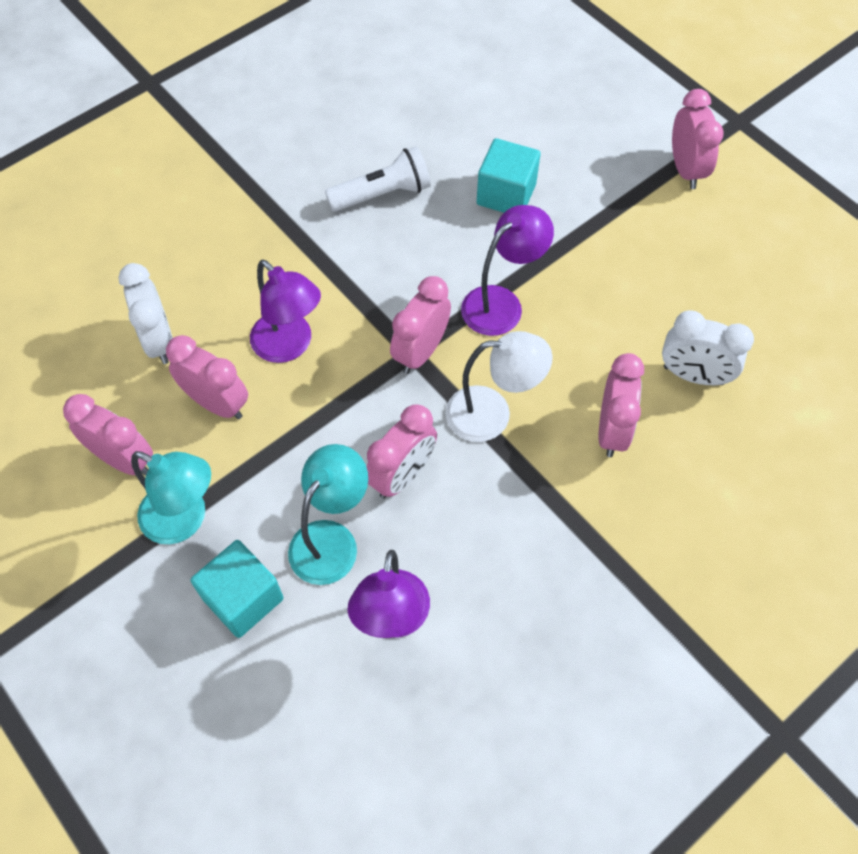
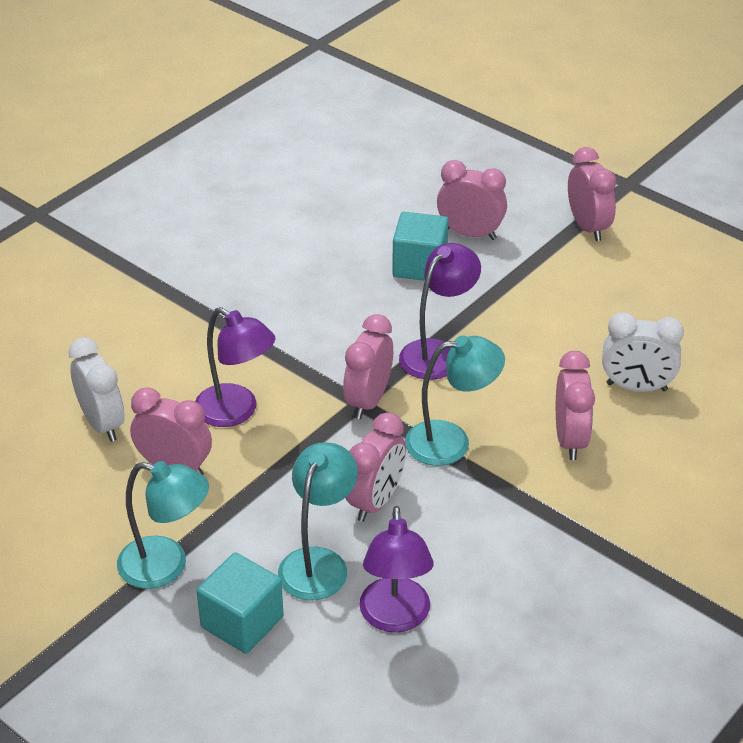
camera: 10 degrees left, 20 degrees down
(124, 459) = (91, 525): pink clock -> pink clock (470, 233)
(382, 194) = (297, 279): white flashlight -> none
(492, 414) = (451, 441): white lamp -> turquoise lamp

